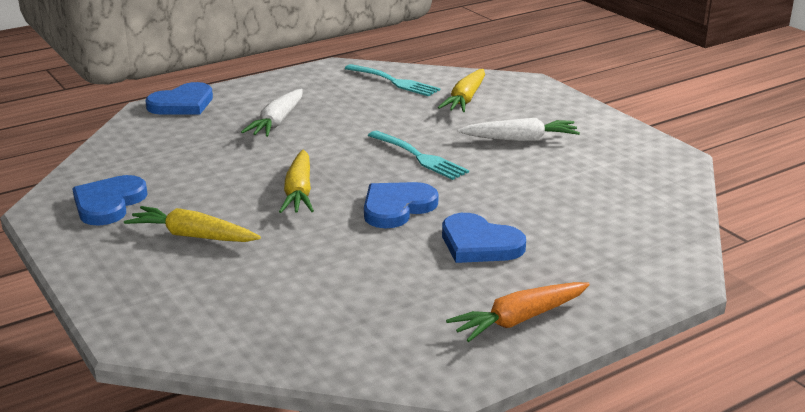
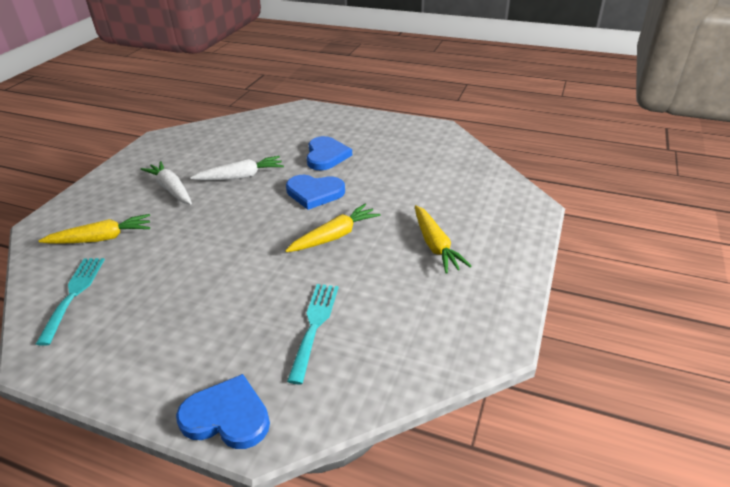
camera: 125 degrees left, 10 degrees up
(108, 203) = (450, 312): blue heart -> none
(277, 122) = (223, 315): white carrot -> white carrot (241, 176)
(420, 157) = (234, 214): turquoise fork -> turquoise fork (314, 325)
(519, 320) = (379, 127): orange carrot -> none

